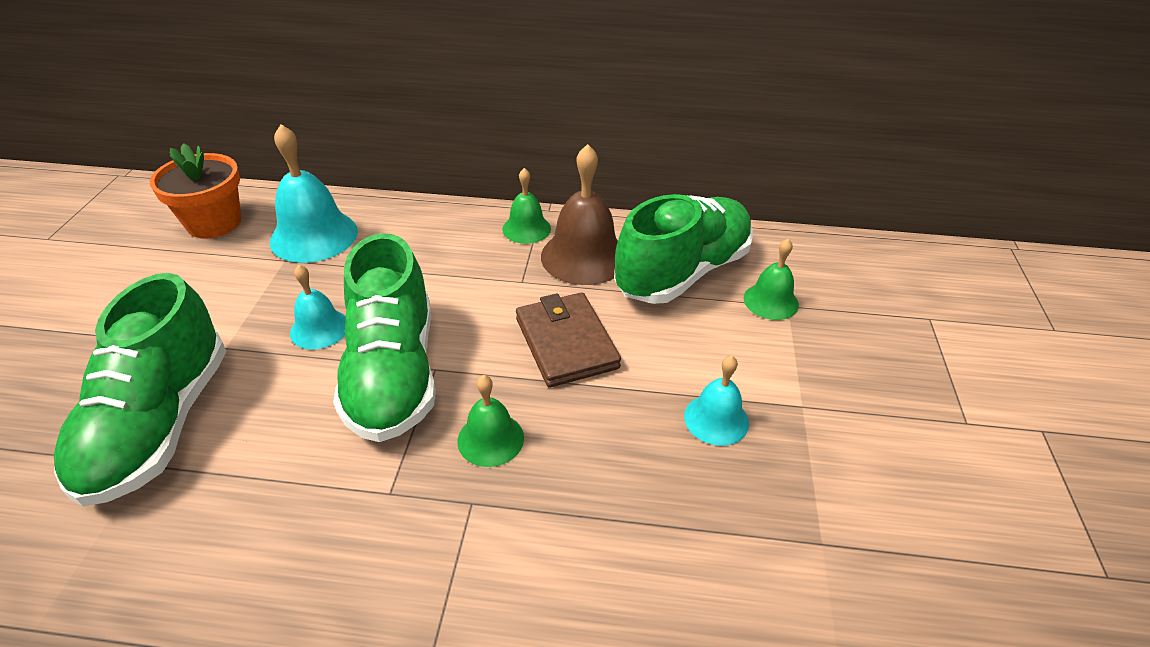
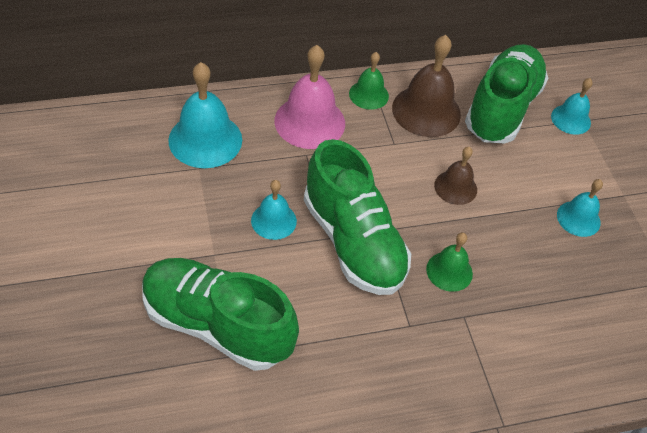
camera: 25 degrees left, 10 degrees up
(160, 424) = (217, 325): green shoe -> green shoe turned 135 degrees clockwise
(214, 223) = (109, 146): orange flower pot -> none
(439, 241) = (309, 122): none -> pink bell
(566, 343) = (455, 187): brown wallet -> brown bell
(771, 301) = (571, 119): green bell -> turquoise bell

